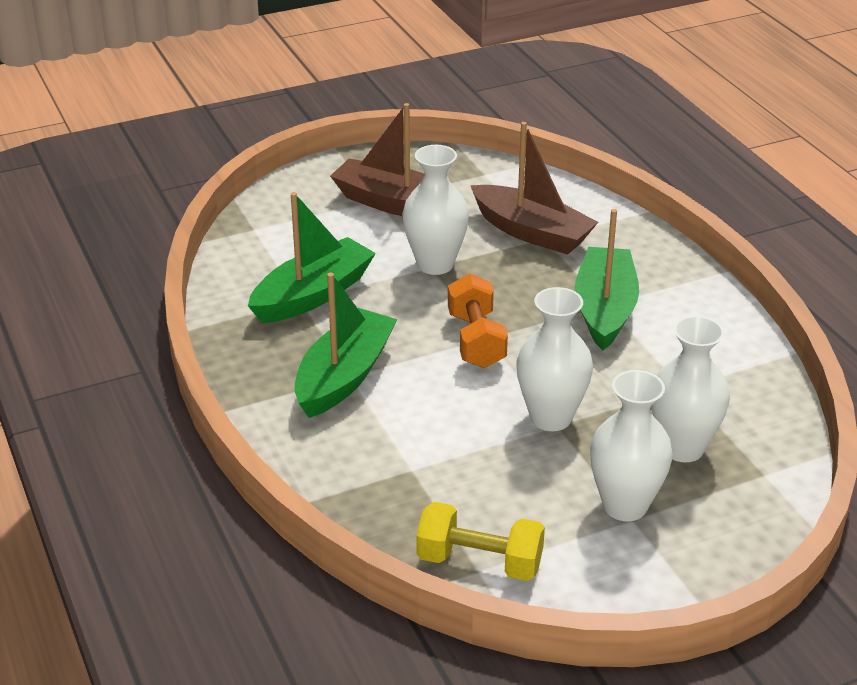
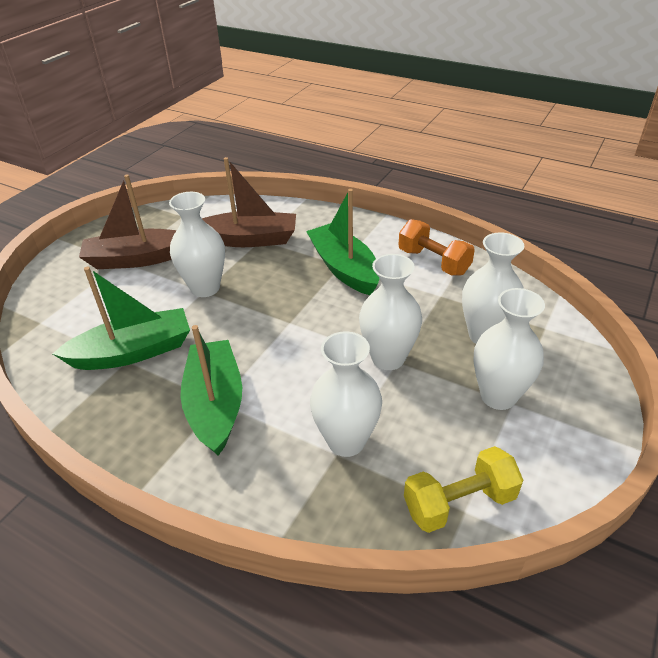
camera: 35 degrees left, 5 degrees up
(312, 295) = (133, 352): green boat -> green boat turned 60 degrees clockwise
(431, 464) = (346, 441): none -> white vase
(476, 340) = (284, 328): orange dumbbell -> orange dumbbell (433, 262)

